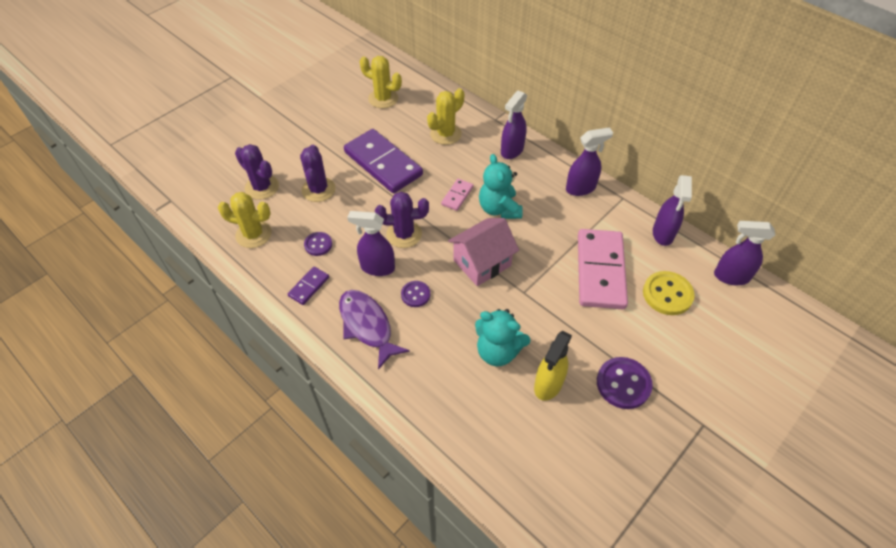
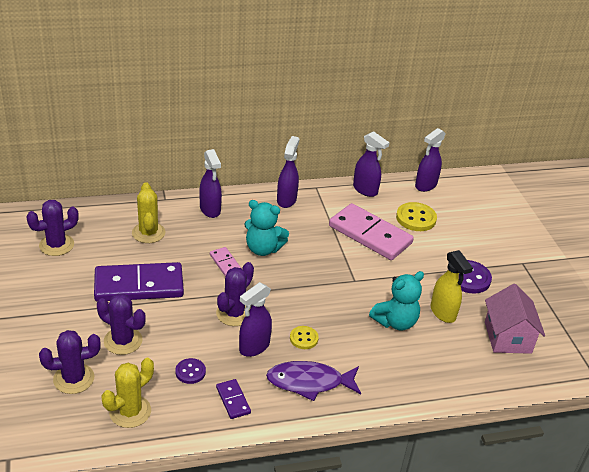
camera: 60 degrees left, 15 degrees down
(383, 99) = (56, 245): yellow cactus -> purple cactus
(415, 294) = (304, 338): purple button -> yellow button
(482, 263) = (307, 286): pink house -> pink house (507, 337)

